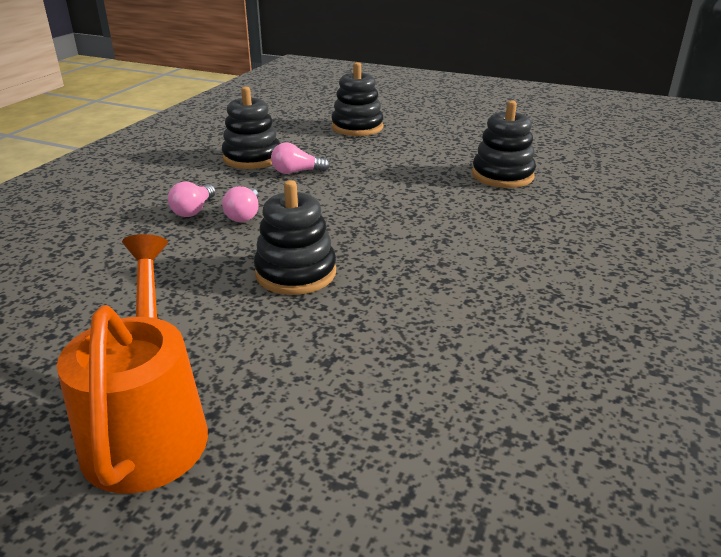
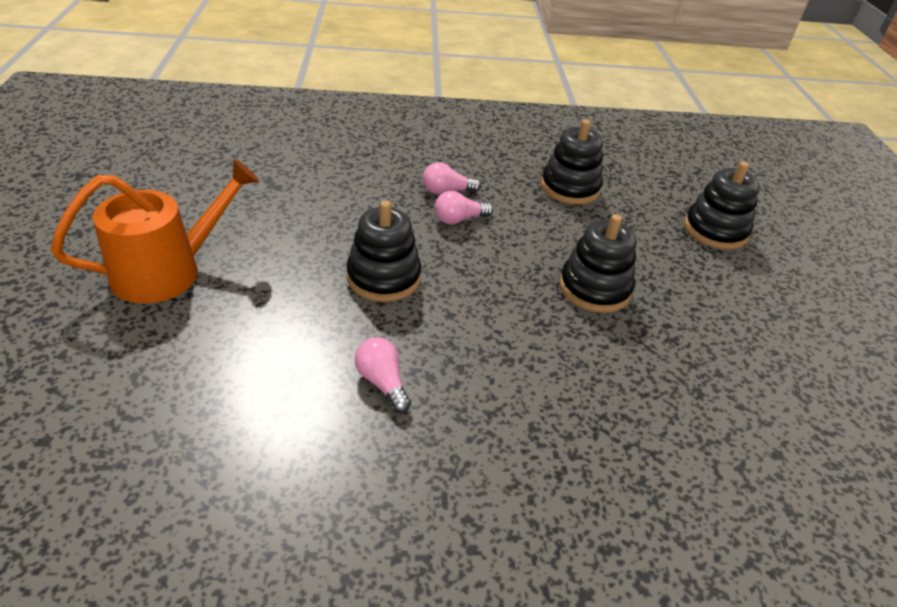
camera: 60 degrees right, 10 degrees up
(296, 172) = (566, 222): pink light bulb -> pink light bulb (382, 383)
(502, 175) = (706, 378): black stacking toy -> black stacking toy (594, 289)

